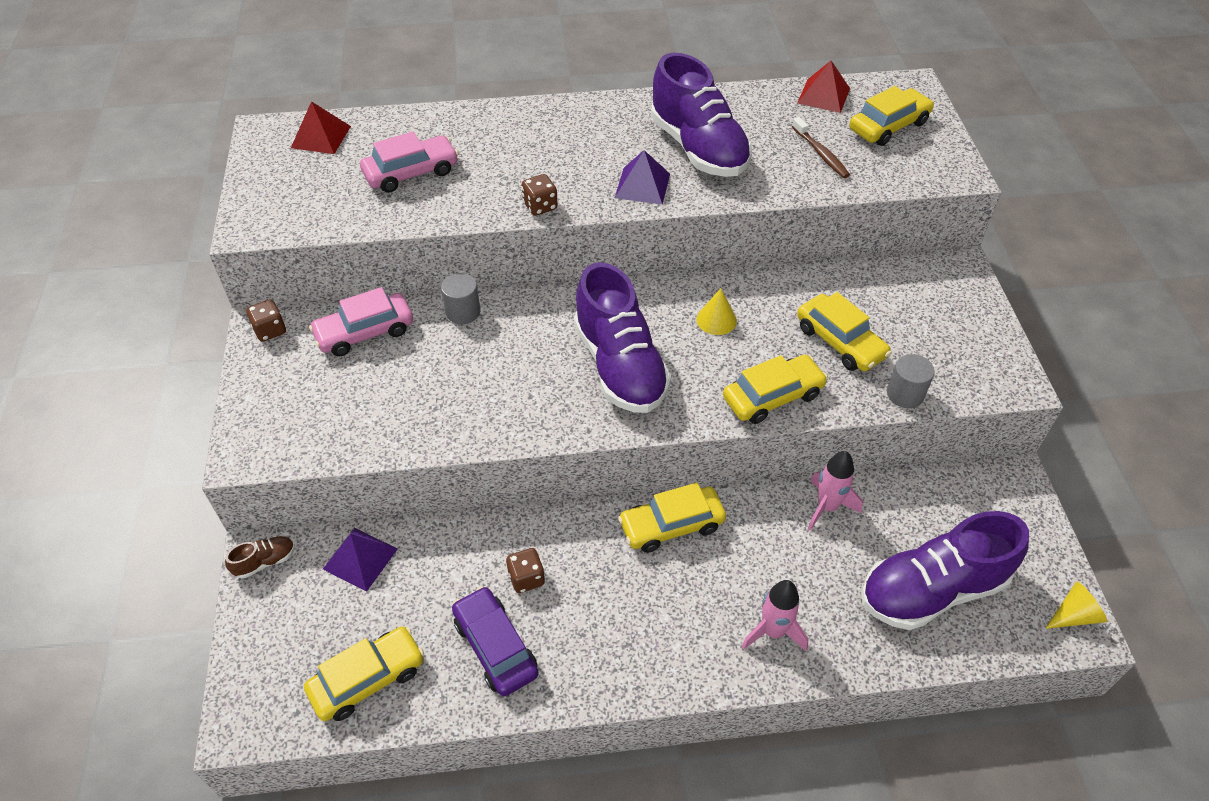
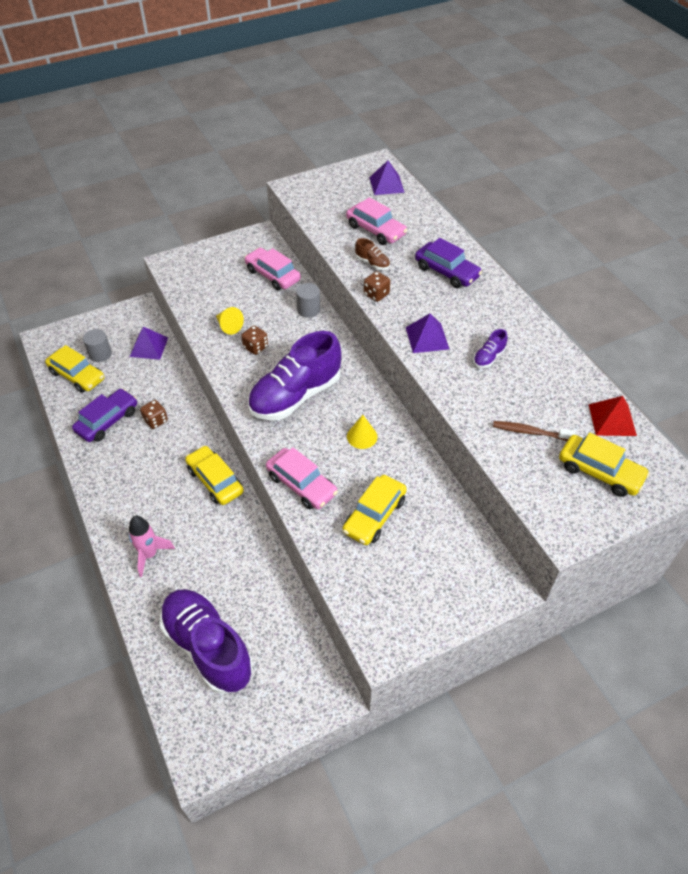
camera: 70 degrees right, 0 degrees up
(265, 561) = (137, 312): brown shoe -> brown shoe (372, 263)
(270, 330) = (257, 239): brown dice -> brown dice (255, 347)
(321, 137) = (386, 185): red pyramid -> purple pyramid
(534, 136) = (446, 272): none -> purple car
(698, 148) = (489, 357): purple shoe -> purple shoe, size x0.40
(773, 396) = (301, 485): yellow car -> pink car
(821, 154) = (530, 432): brown toothbrush -> brown toothbrush turned 60 degrees clockwise
(827, 507) = (259, 567): pink rocket -> none
(905, 394) = (338, 567): grey cylinder -> grey cylinder (100, 354)
(1074, 615) = (212, 754): yellow cone -> yellow cone (229, 326)

